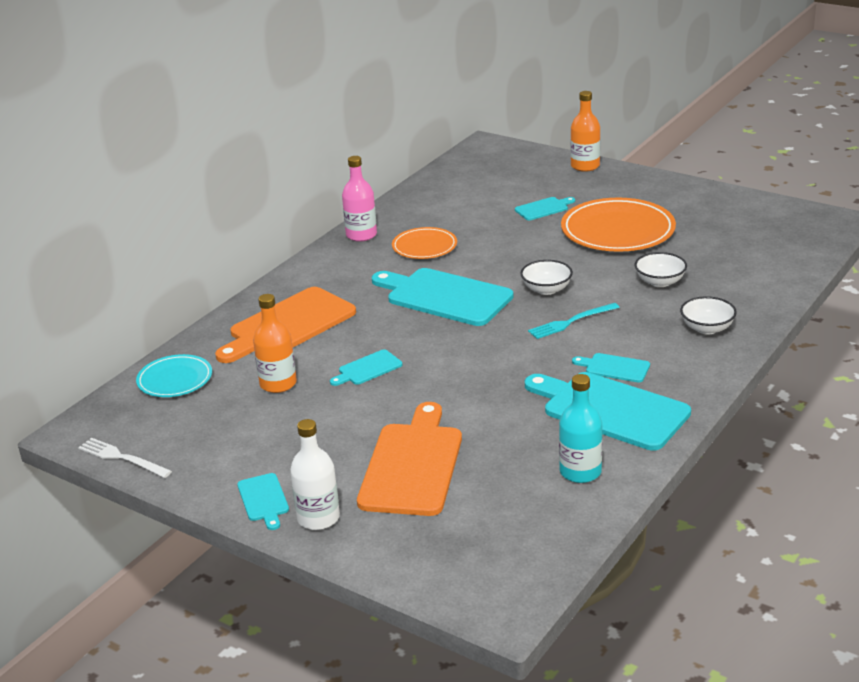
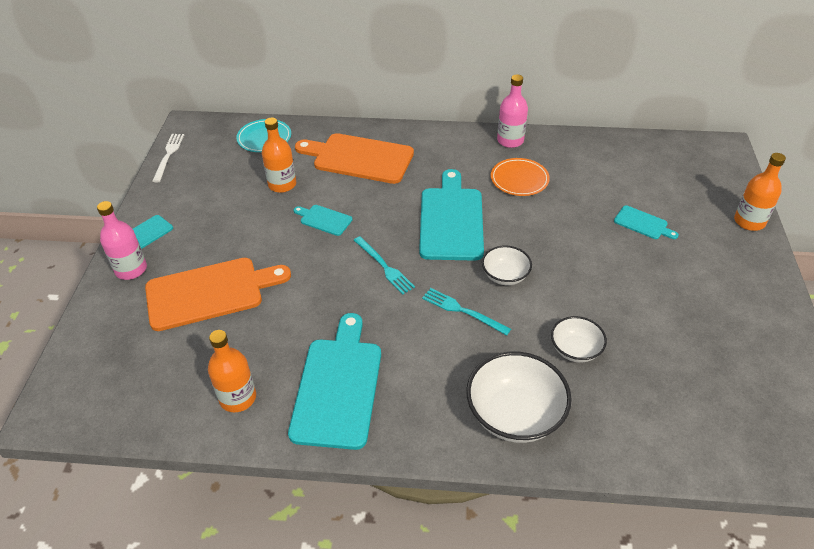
camera: 60 degrees right, 15 degrees up
(318, 518) = (131, 269): white bottle -> pink bottle
(474, 349) = (384, 266): none -> turquoise fork
(580, 472) = (238, 398): turquoise bottle -> orange bottle
(614, 368) = (405, 367): turquoise cutting board -> none
(617, 231) = (646, 287): orange plate -> none
(707, 328) = (514, 414): white bowl -> white bowl, size x1.74

